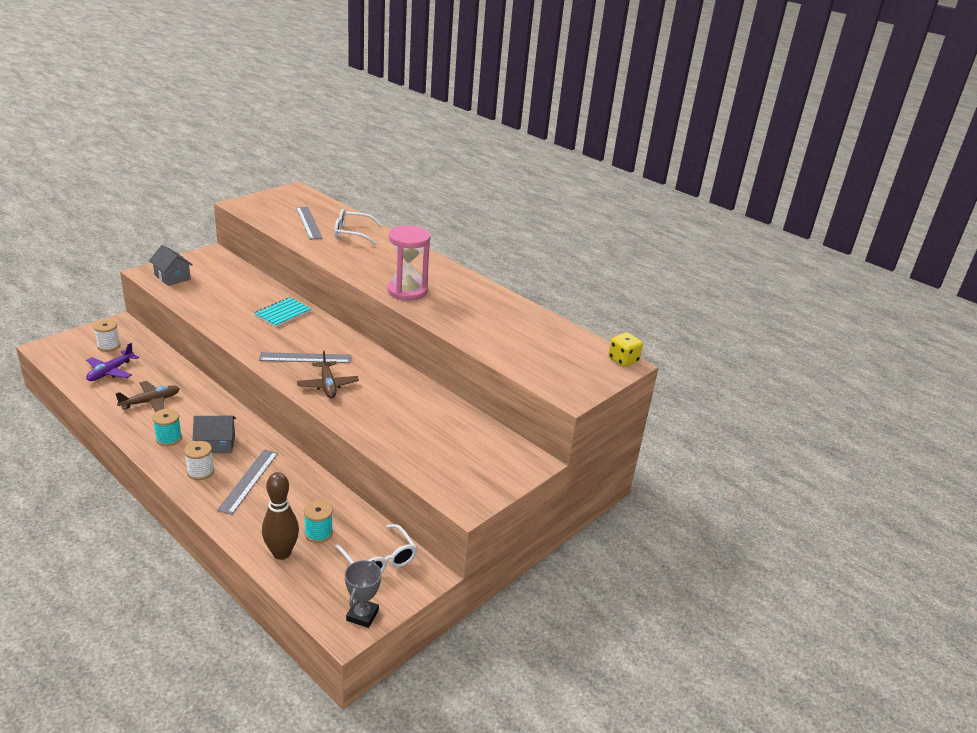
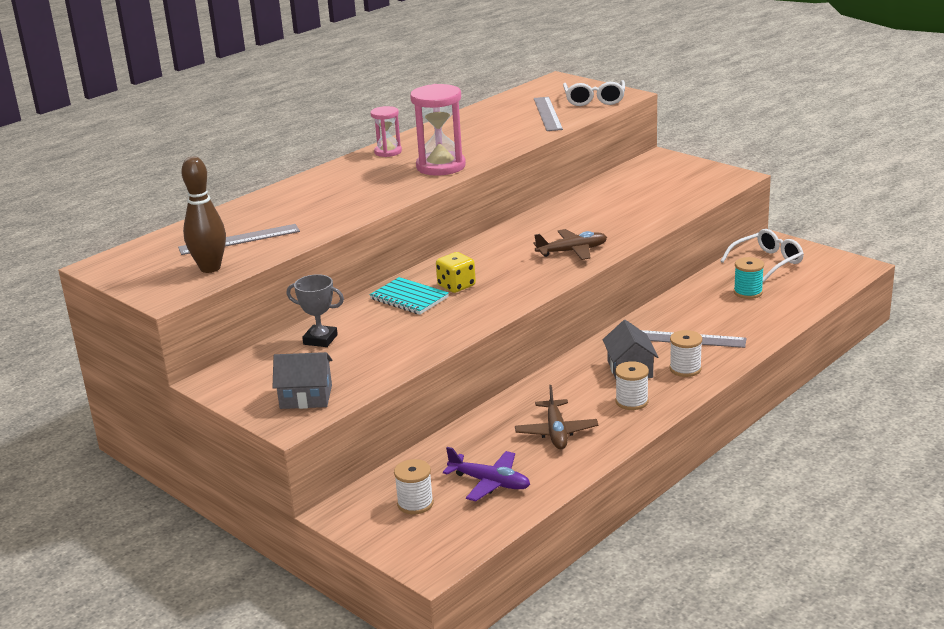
camera: 85 degrees left, 5 degrees down
(150, 401) = (556, 432): brown plane -> brown plane turned 150 degrees counterclockwise
(169, 438) = (631, 401): turquoise spool -> white spool
(172, 277) = (306, 397): grey house -> grey house turned 45 degrees clockwise
(281, 553) = (786, 305): brown bowling pin -> brown bowling pin (210, 268)
(305, 358) = (517, 270): grey ruler -> grey ruler (547, 114)
(352, 233) = (274, 210): white glasses -> white glasses (594, 100)
(362, 615) = (837, 262): grey trophy -> grey trophy (320, 339)
(448, 273) = (388, 152): none -> pink hourglass
(623, 360) = (551, 80): yellow dice -> yellow dice (456, 286)

